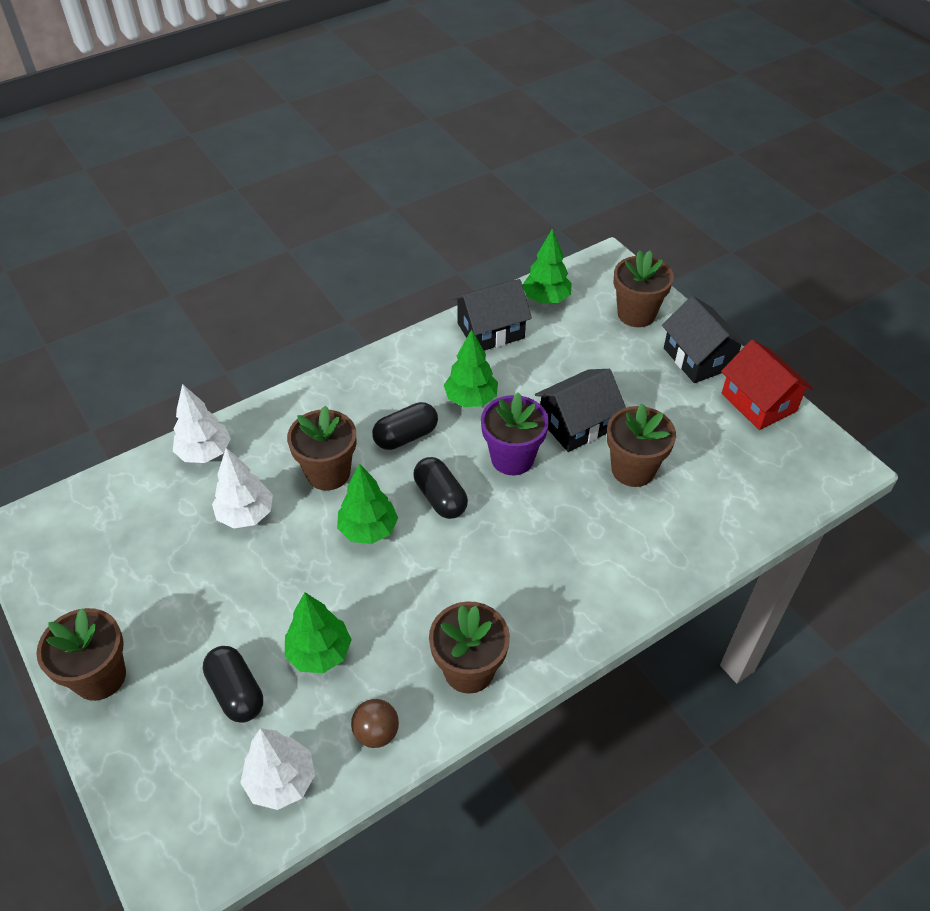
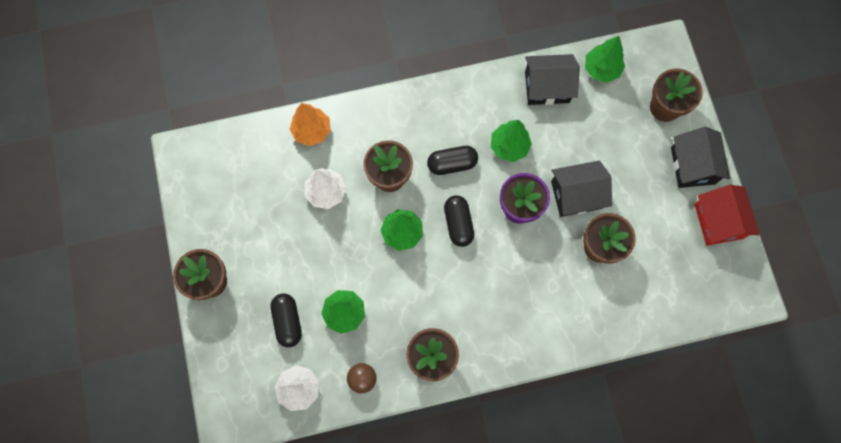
camera: 20 degrees right, 25 degrees up
(205, 453) = (312, 131): white tree -> orange tree

